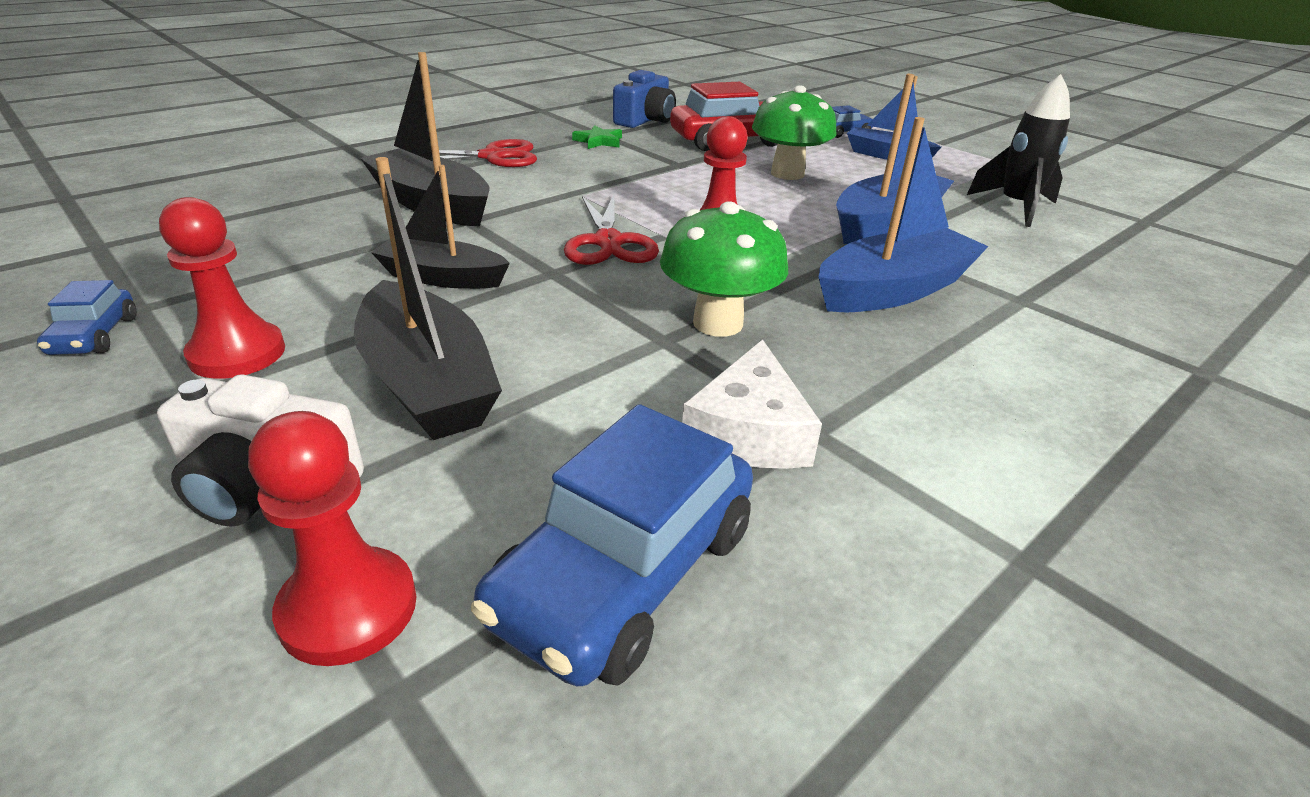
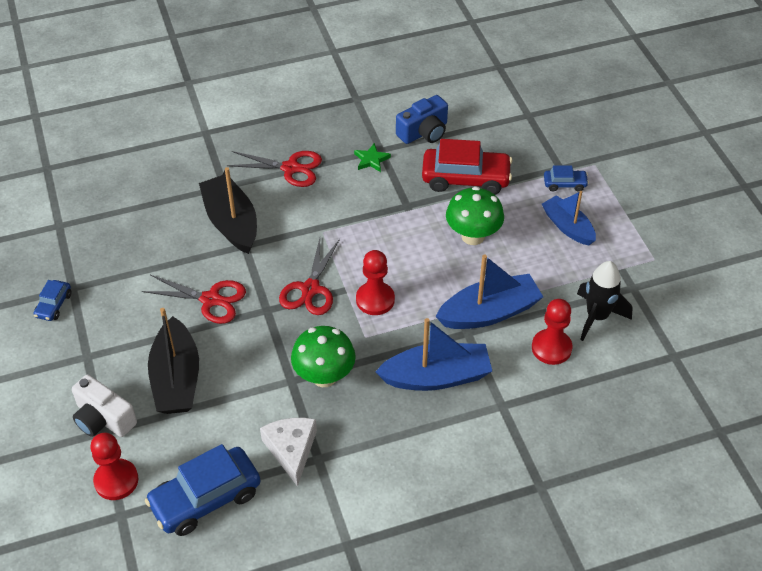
camera: 25 degrees right, 15 degrees up
(237, 353) = (107, 335): red pawn -> red pawn (551, 348)
(442, 277) = (210, 300): black boat -> red scissors
(749, 431) = (291, 450): white cheese -> white cheese turned 135 degrees clockwise

